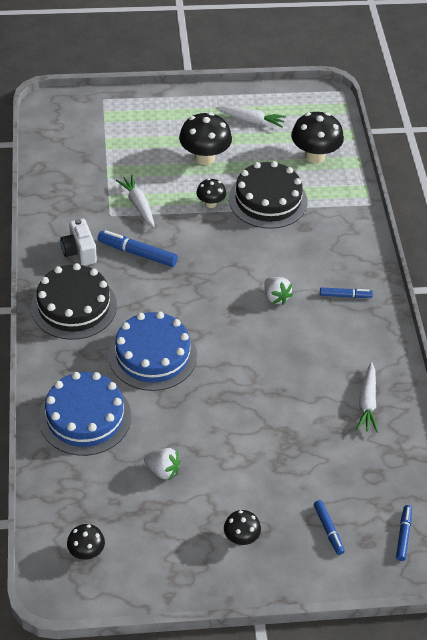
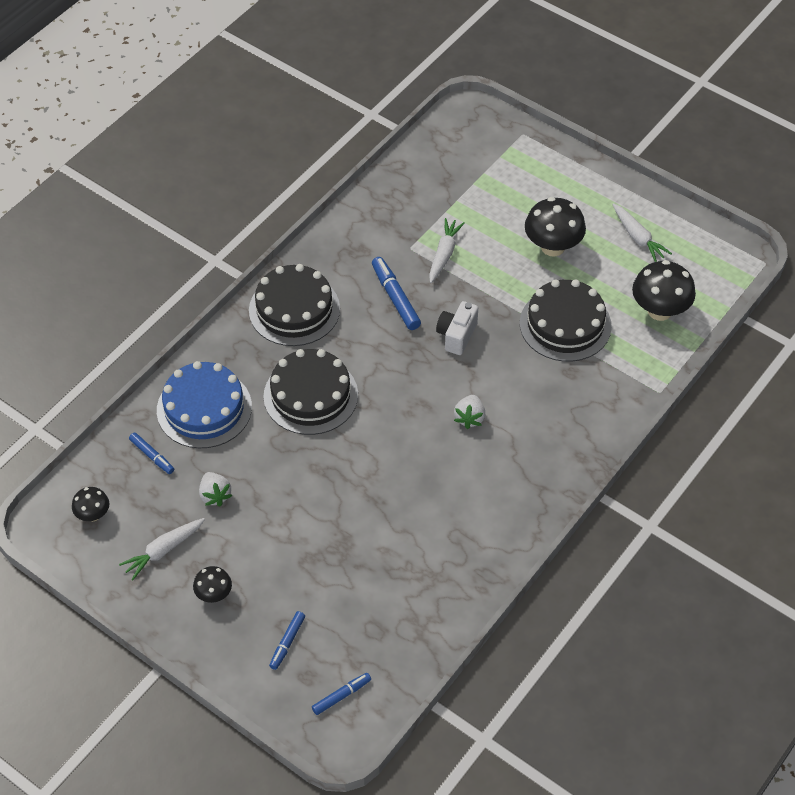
camera: 45 degrees right, 5 degrees up
(79, 252) = (349, 265): white camera -> white camera (456, 335)
(152, 355) = (310, 395): blue cake -> black cake
(210, 203) = (509, 294): black mushroom -> none
(345, 296) = (533, 460): blue marker -> blue marker (152, 456)
(367, 402) = (441, 566): white carrot -> white carrot (163, 550)

